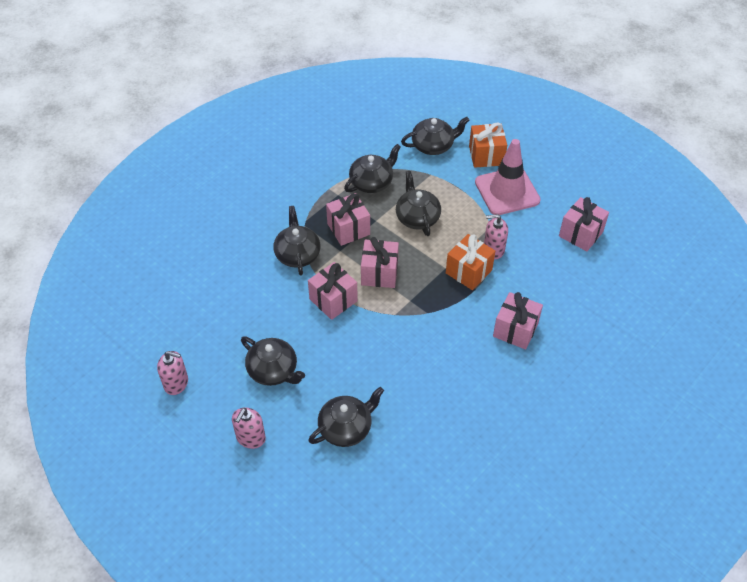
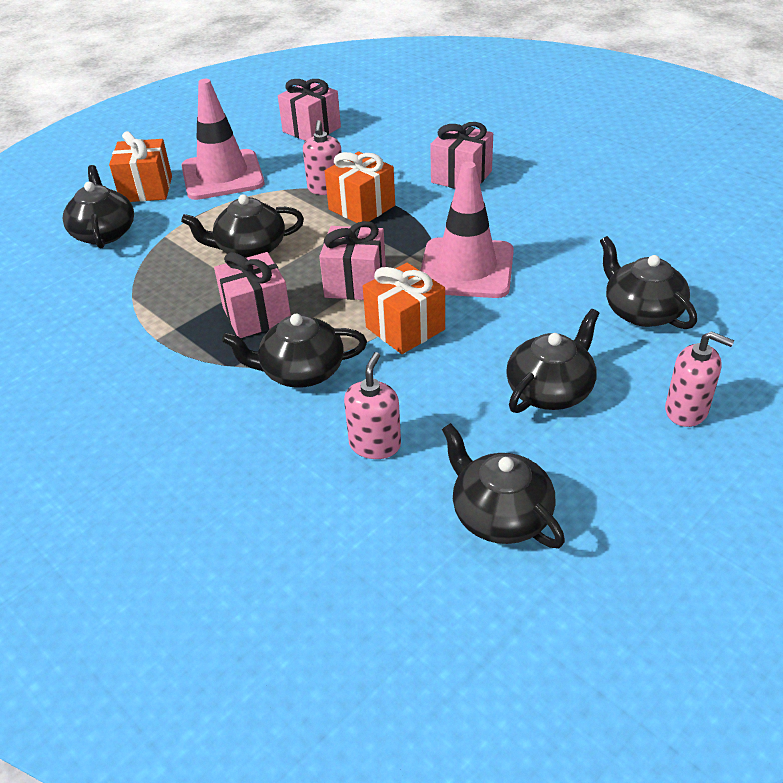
camera: 85 degrees left, 10 degrees down
(176, 383) = (595, 519): pink soap dispenser -> pink soap dispenser (375, 444)
(333, 300) = (405, 328): pink gift -> orange gift
(372, 182) = (159, 292): black teapot -> black teapot (499, 515)
(395, 331) = (466, 269): none -> pink traffic cone

